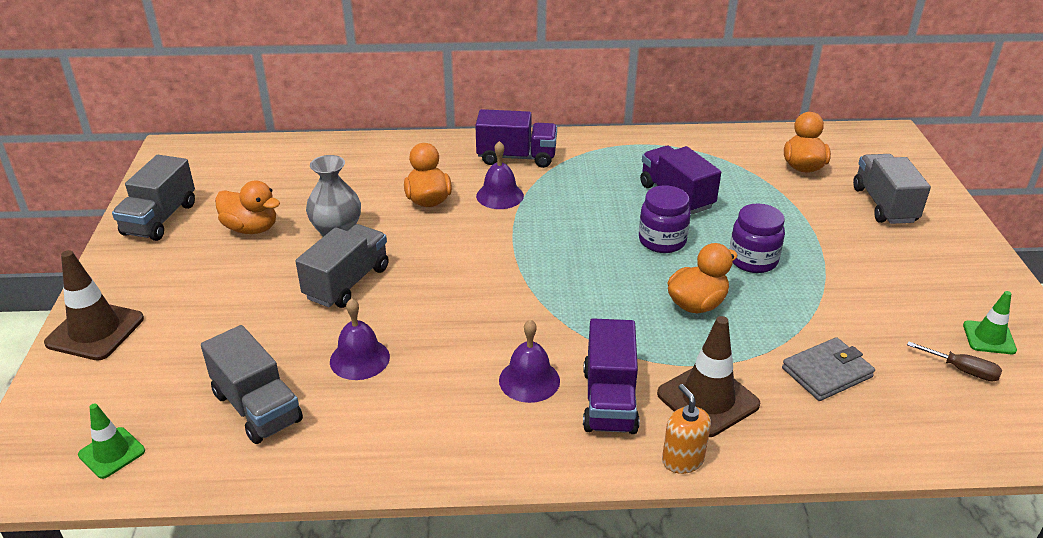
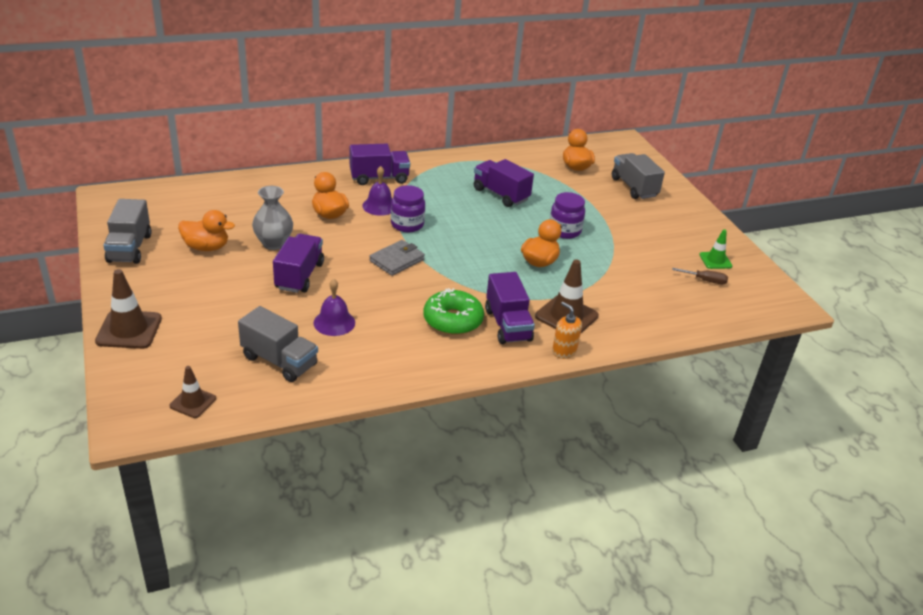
camera: 20 degrees left, 0 degrees up
(112, 453) = (193, 402): green traffic cone -> brown traffic cone
(347, 283) = (299, 276): grey truck -> purple truck
(529, 380) = (453, 320): purple bell -> green donut
(662, 241) = (502, 225): purple jar -> purple jar (407, 224)
(827, 372) = (630, 292): grey wallet -> grey wallet (397, 260)

